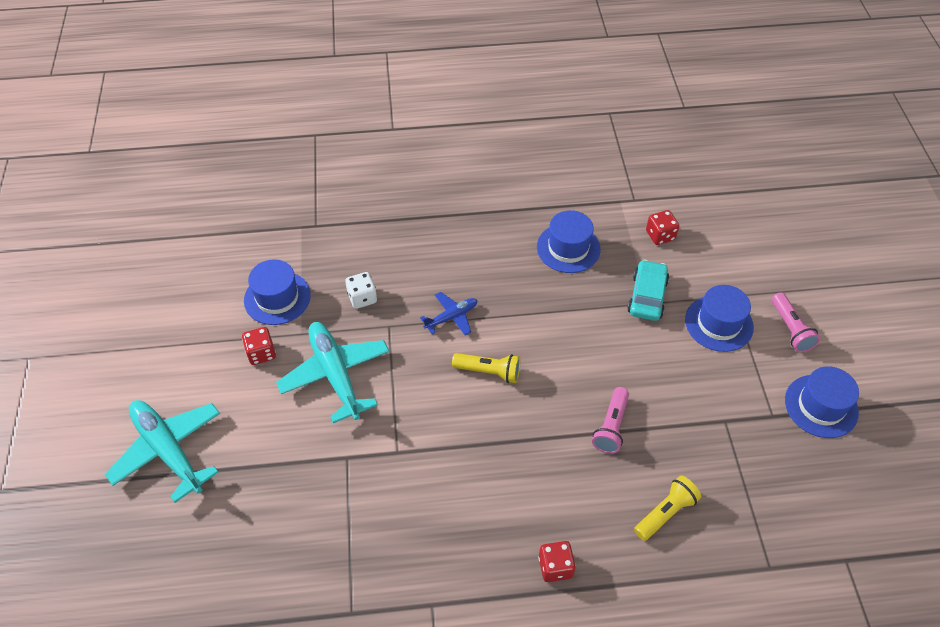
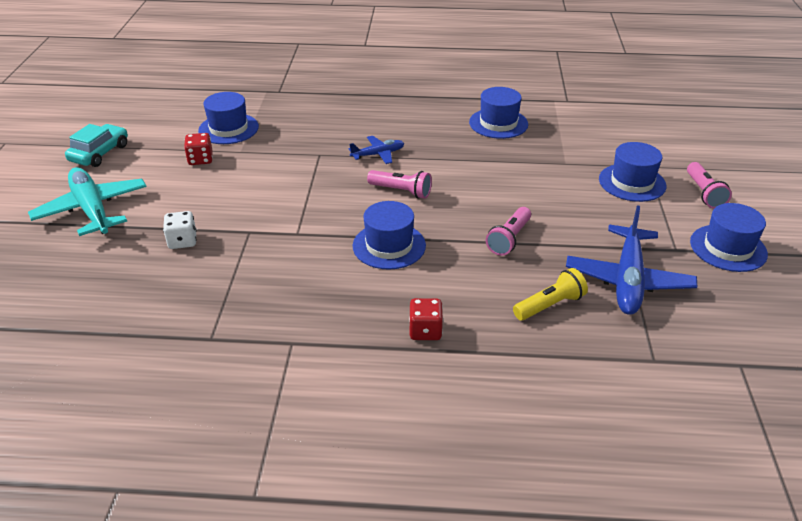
camera: 10 degrees right, 15 degrees down
(335, 374) = (260, 179): turquoise plane -> none
(362, 298) = (302, 135): white dice -> white dice (182, 241)
(489, 372) = (401, 191): yellow flashlight -> pink flashlight
(494, 455) = (389, 246): none -> blue hat
(647, 296) = (565, 159): turquoise car -> turquoise car (100, 153)
(660, 235) = (586, 123): red dice -> none
(733, 466) = (628, 280): none -> blue plane

